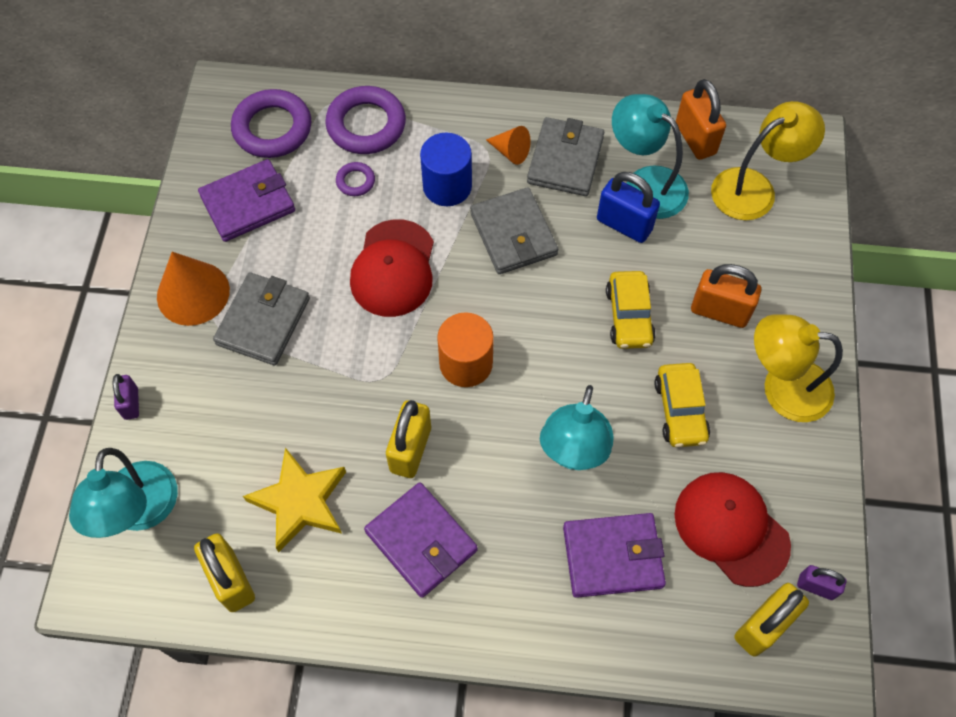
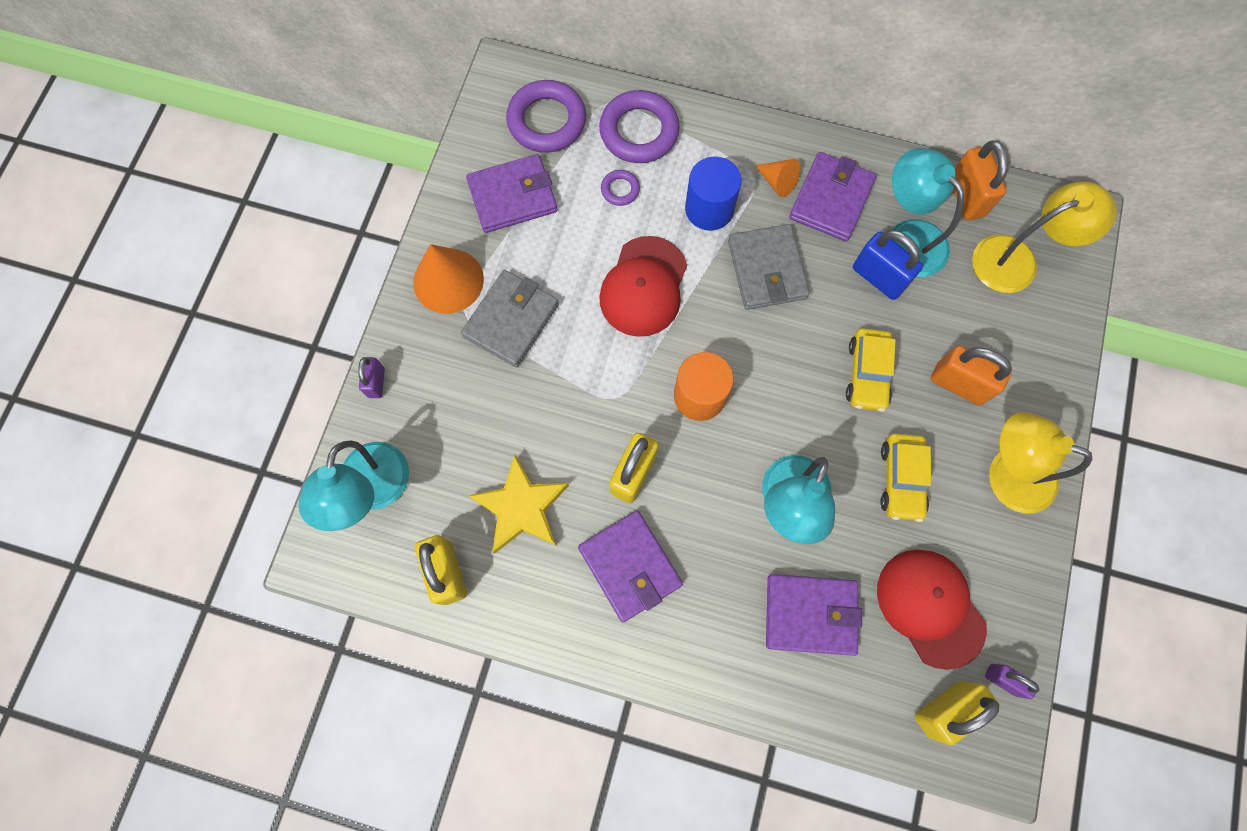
camera: 10 degrees right, 10 degrees up
(565, 160) = (830, 199): grey wallet -> purple wallet

